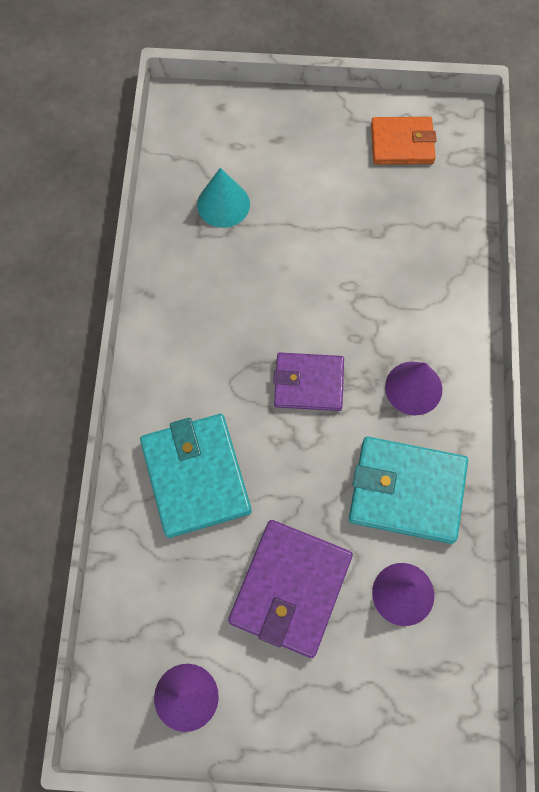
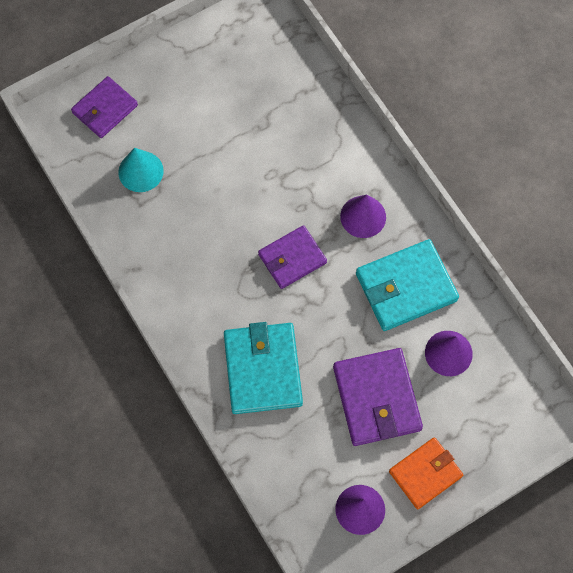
camera: 35 degrees left, 0 degrees up
(195, 476) = (262, 370): turquoise wallet -> turquoise wallet turned 45 degrees clockwise
(233, 126) = (105, 109): none -> purple wallet
(402, 143) = (235, 49): orange wallet -> orange wallet (425, 473)

